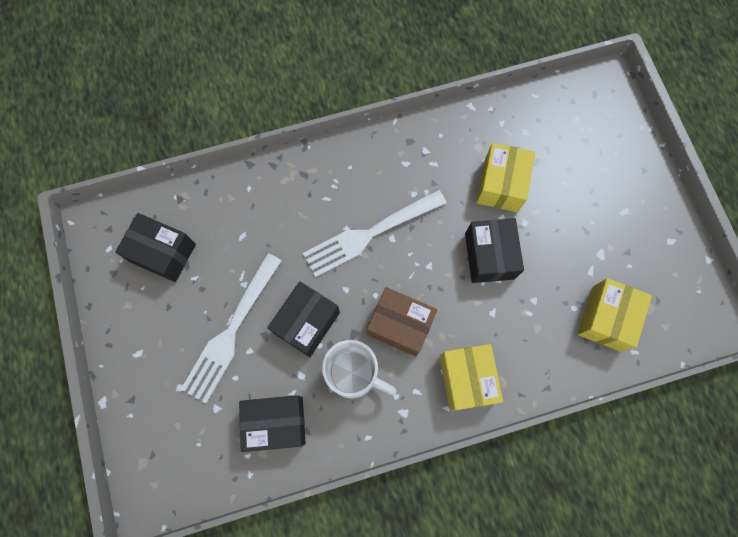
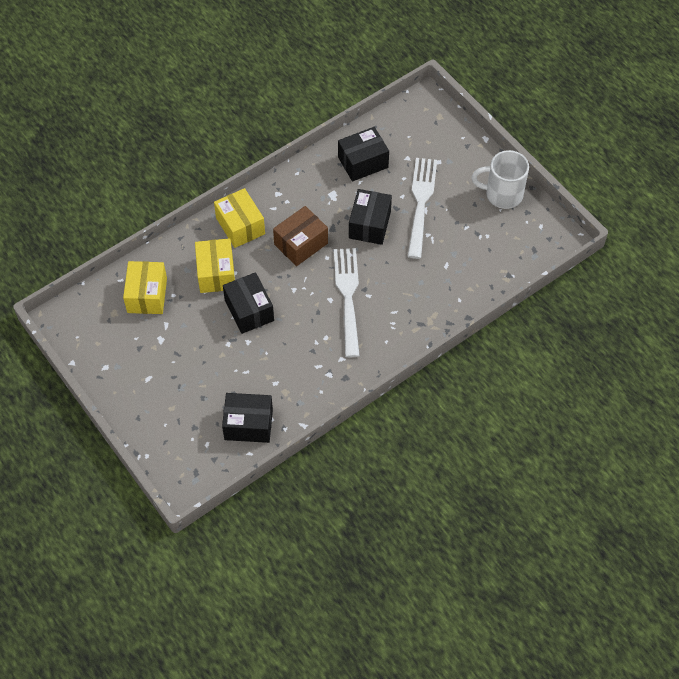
camera: 160 degrees right, 15 degrees down
(163, 253) = (499, 235): black box -> black box (248, 424)
(354, 374) = (321, 205): white mug -> white mug (502, 194)
(370, 233) = (348, 297): white fork -> white fork turned 45 degrees counterclockwise
(400, 325) = (301, 244): brown box -> brown box turned 45 degrees counterclockwise
(501, 185) = (256, 367): yellow box -> yellow box (216, 273)

